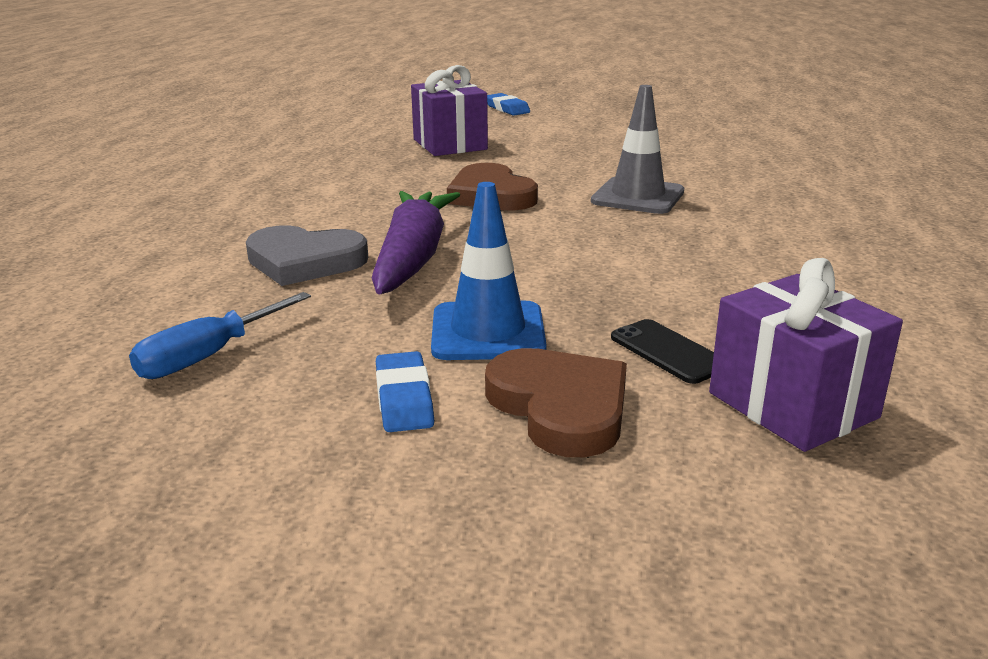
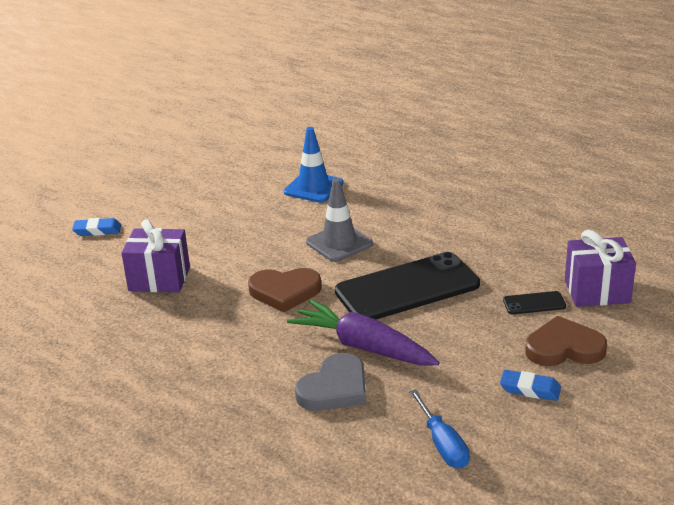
camera: 60 degrees left, 5 degrees up
(488, 332) = (479, 347): blue traffic cone -> blue traffic cone (313, 188)
(585, 253) = (407, 288): none -> black phone

